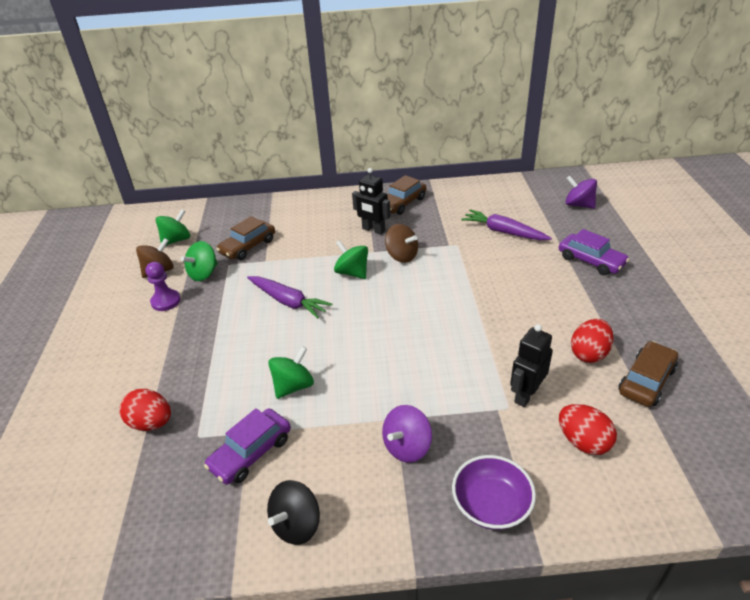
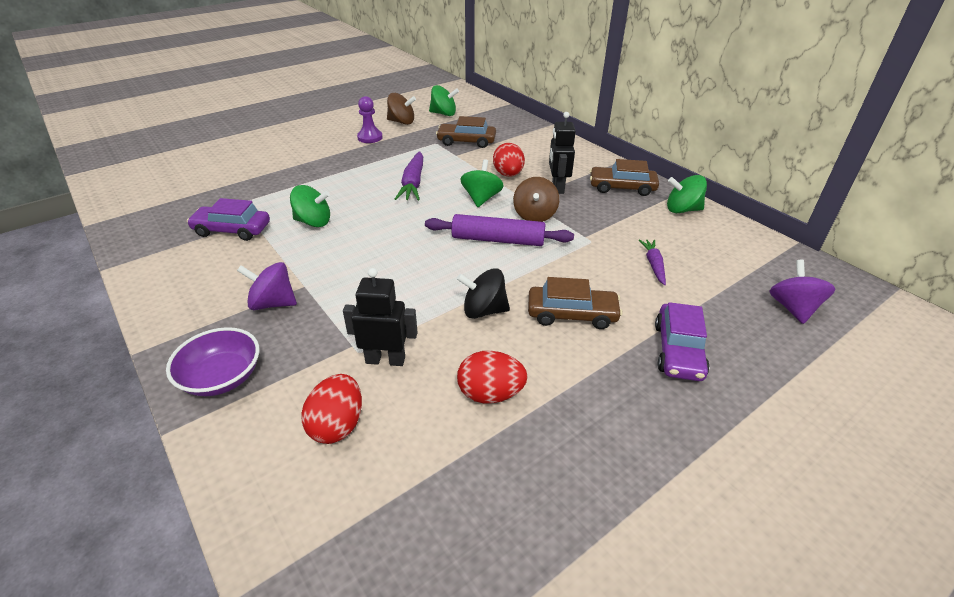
camera: 55 degrees right, 0 degrees up
(151, 423) = (243, 181): red egg -> red egg (508, 174)
(203, 274) = (414, 138): green spinning top -> green spinning top (682, 210)
(296, 525) = (168, 276): black spinning top -> black spinning top (484, 310)
(418, 286) = (498, 240): none -> purple rolling pin
(503, 232) = (653, 265): purple carrot -> purple carrot, size x0.61
(646, 381) = (478, 462): brown car -> brown car (572, 314)

